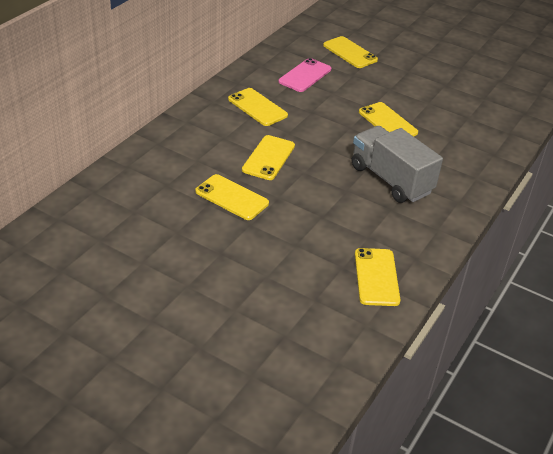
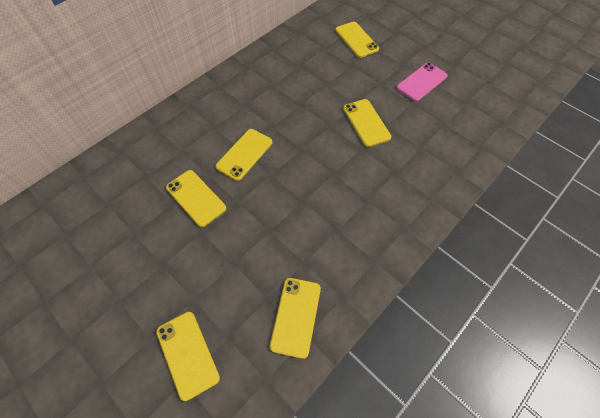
camera: 15 degrees right, 20 degrees up
(257, 107) = (255, 95): yellow phone -> yellow phone (187, 354)
(305, 75) = (308, 62): pink phone -> pink phone (421, 82)
(391, 180) = (348, 193): grey truck -> none

